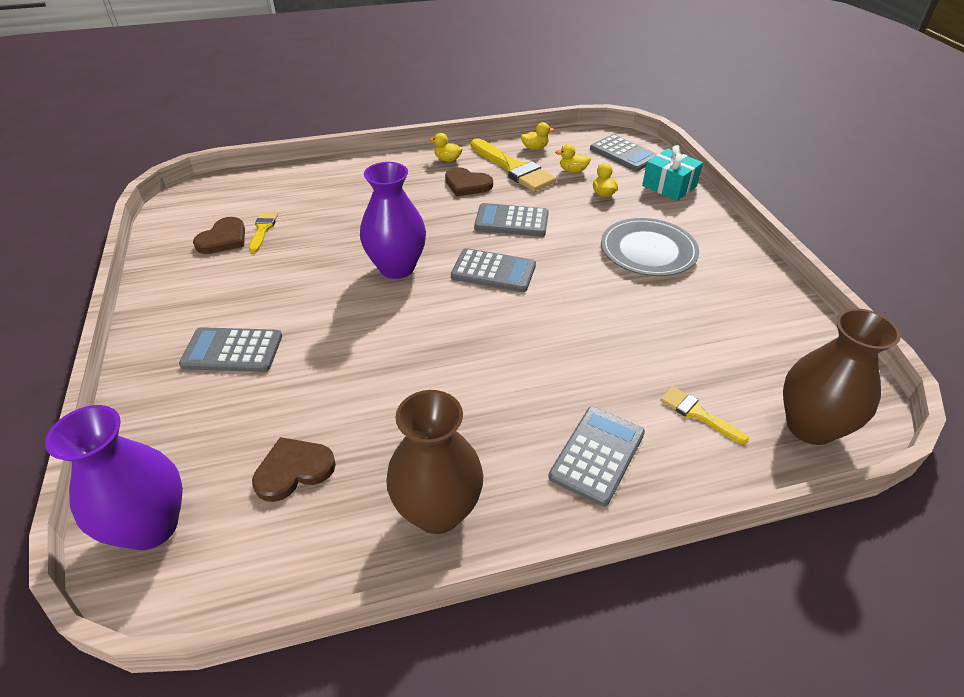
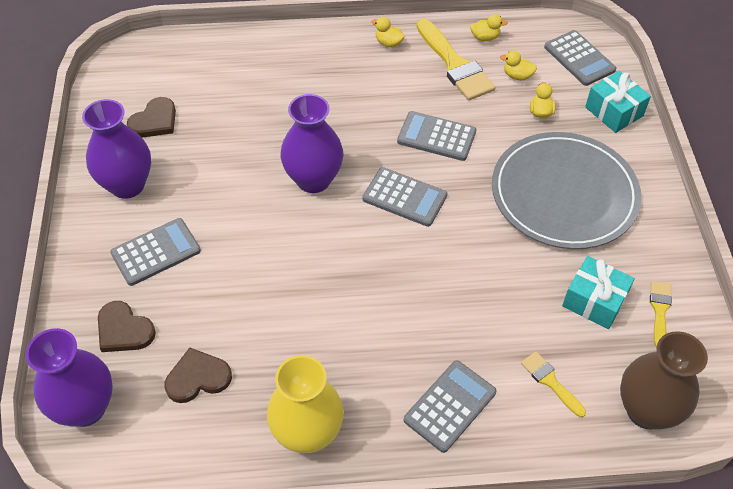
camera: 10 degrees right, 10 degrees up
(196, 295) = (127, 185): none -> purple vase
(232, 351) = (156, 252): grey calculator -> grey calculator turned 135 degrees clockwise
(263, 229) = (192, 114): yellow brush -> yellow brush (659, 310)
(438, 511) = (307, 433): brown vase -> yellow vase
(467, 184) = (402, 81): brown heart -> brown heart (124, 330)
(648, 250) = (564, 194): grey plate -> grey plate, size x1.52
(713, 334) = (594, 301): none -> turquoise gift

